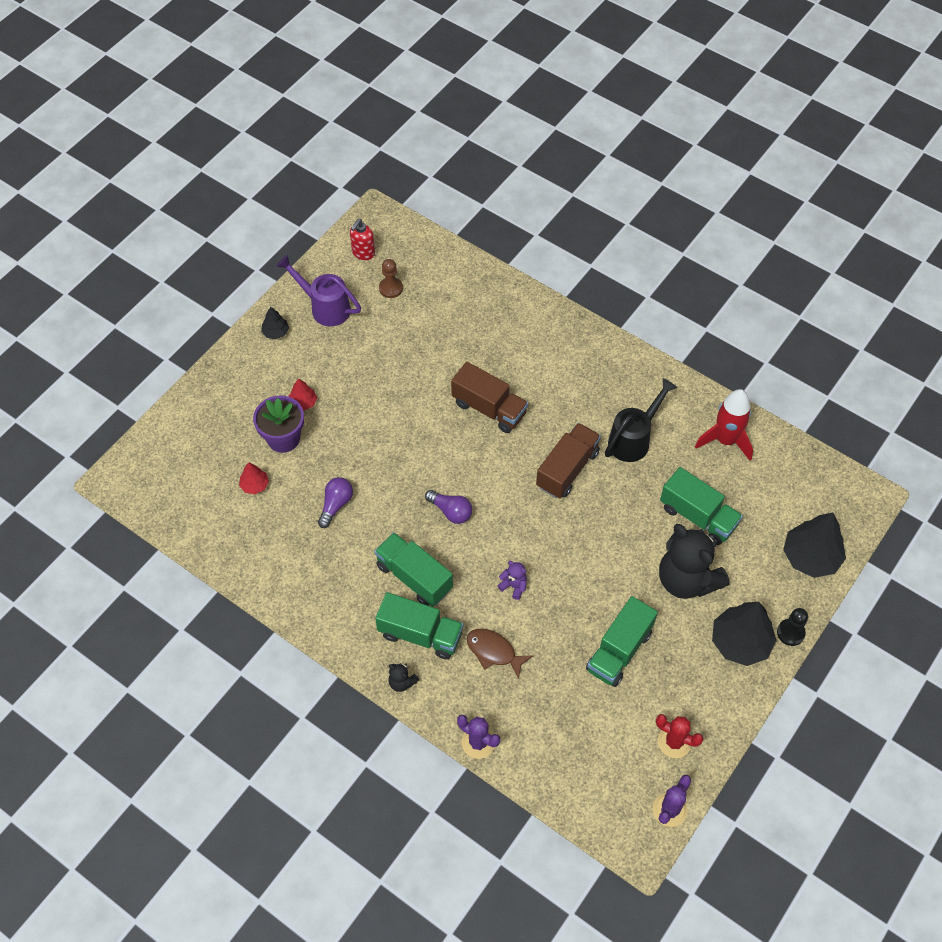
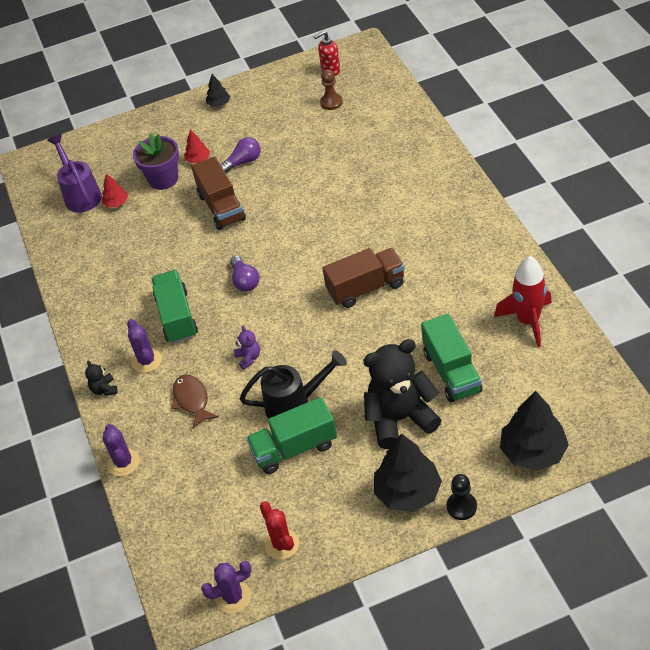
camera: 40 degrees right, 10 degrees down
(325, 307) = (269, 99): purple watering can -> purple watering can (81, 194)
(336, 505) = (162, 240): purple light bulb -> purple light bulb (243, 162)
(420, 634) = (147, 361): green truck -> purple cactus
(489, 408) = (338, 217): brown truck -> brown truck (221, 207)
(633, 439) = (443, 287): black watering can -> black watering can (294, 404)
(687, 580) = (400, 419): black teddy bear -> black teddy bear turned 75 degrees clockwise

